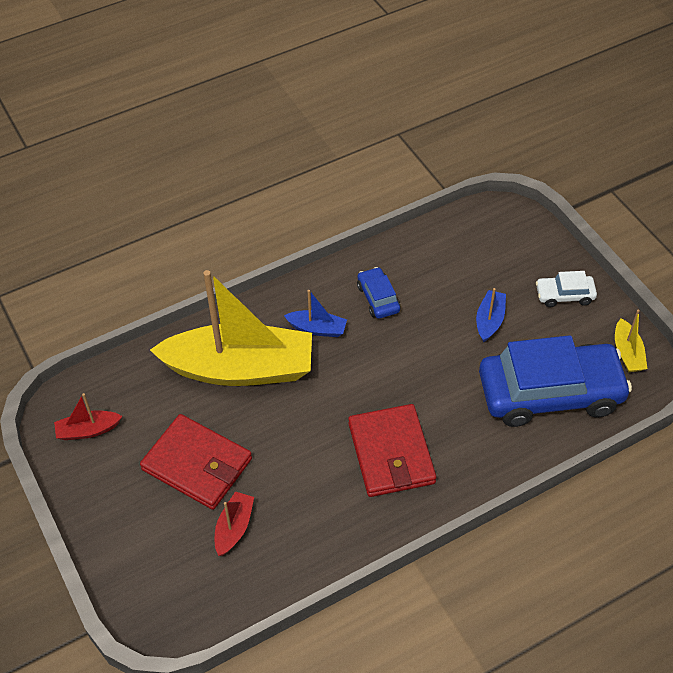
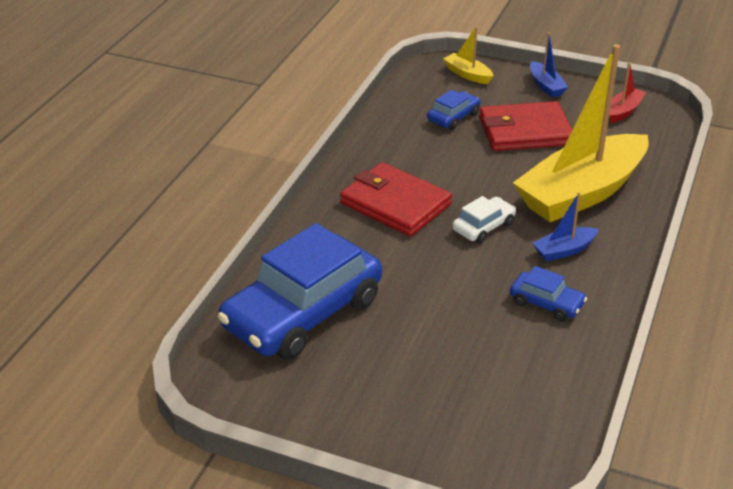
camera: 140 degrees right, 15 degrees down
(234, 528) = (453, 117): red boat -> blue car
(489, 320) = (421, 344): blue boat -> blue boat (546, 86)
(564, 295) = (369, 414): white car -> white car (483, 227)
(627, 353) = (253, 391): yellow boat -> yellow boat (468, 74)

